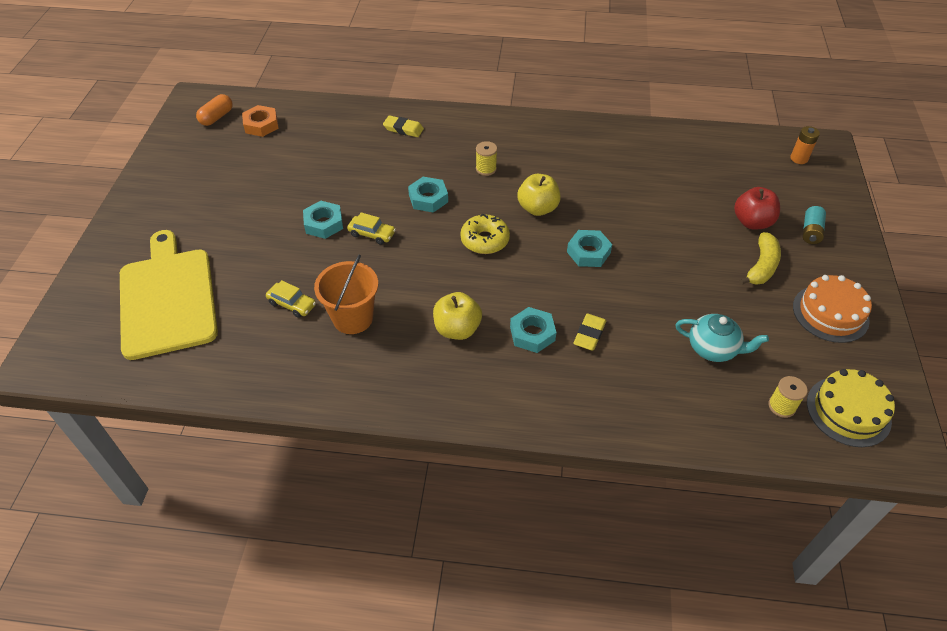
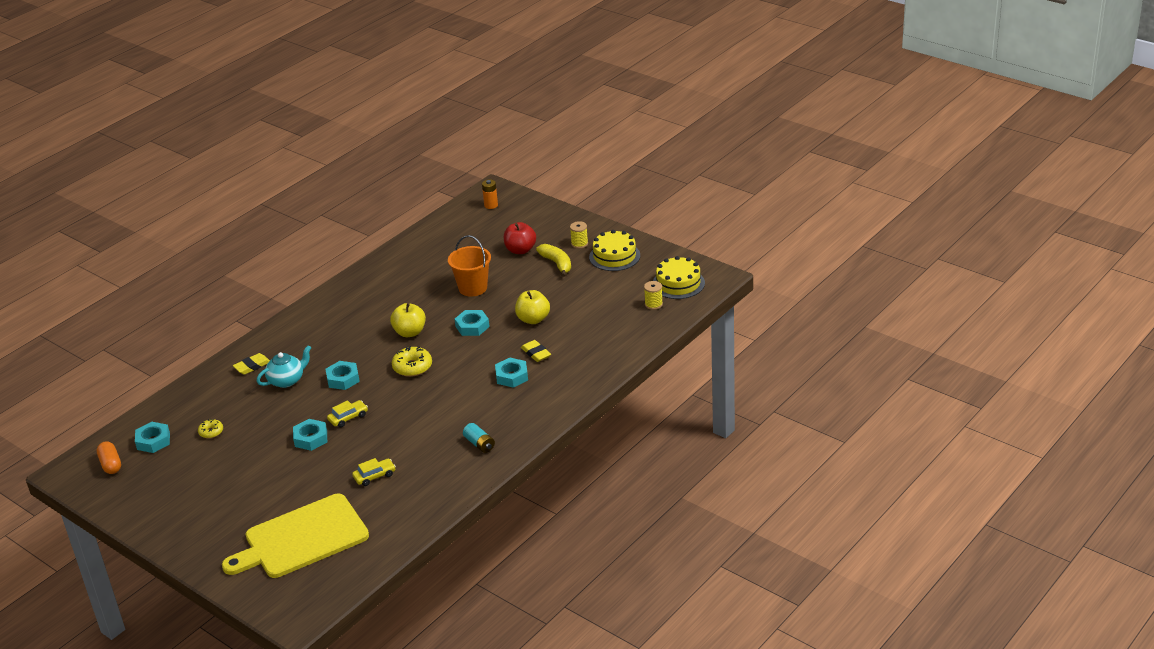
camera: 55 degrees left, 15 degrees down
(168, 298) = (301, 538): yellow cutting board -> yellow cutting board turned 45 degrees counterclockwise
(261, 125) = (153, 441): orange nut -> turquoise nut
(294, 152) = (211, 432): none -> yellow donut
(353, 318) = (418, 450): orange bucket -> orange bucket (473, 288)
(457, 329) = (475, 407): yellow apple -> yellow apple (533, 319)
(486, 169) = (344, 341): yellow spool -> yellow spool (579, 244)
(713, 348) = (594, 310): turquoise teapot -> turquoise teapot (287, 380)
(811, 232) = (552, 232): turquoise battery -> turquoise battery (479, 444)
(830, 313) = (614, 256): orange cake -> yellow cake

